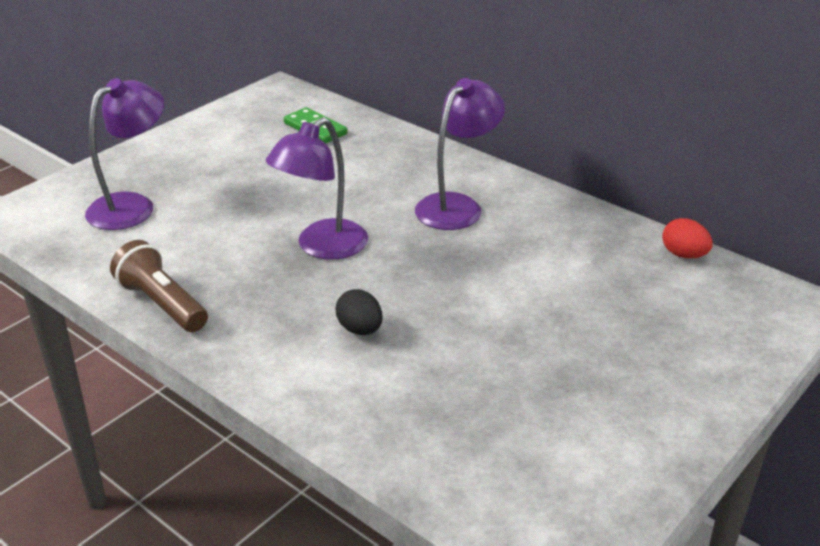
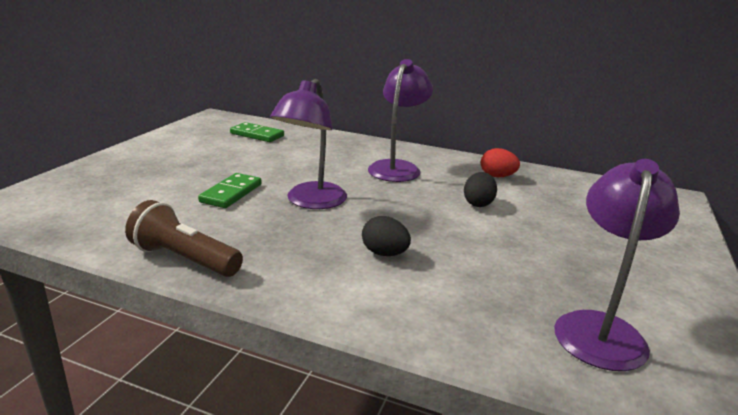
camera: 20 degrees left, 10 degrees down
(132, 206) = (121, 192): purple lamp -> purple lamp (600, 328)
(243, 223) = (231, 193): none -> green domino
(517, 277) = (478, 203): none -> black egg
(684, 255) = (575, 179): red egg -> red egg (497, 176)

